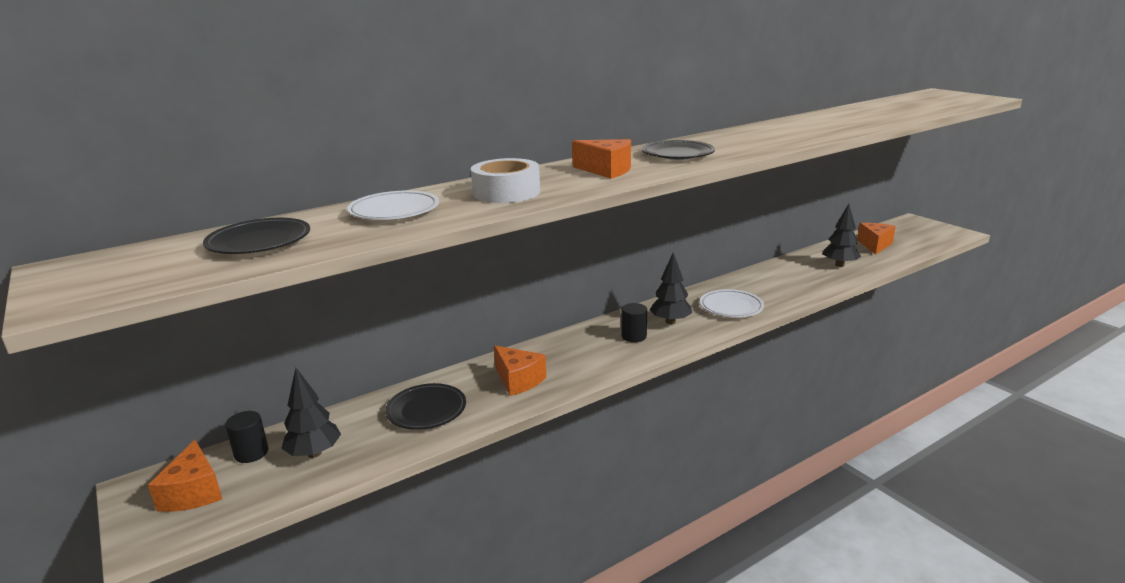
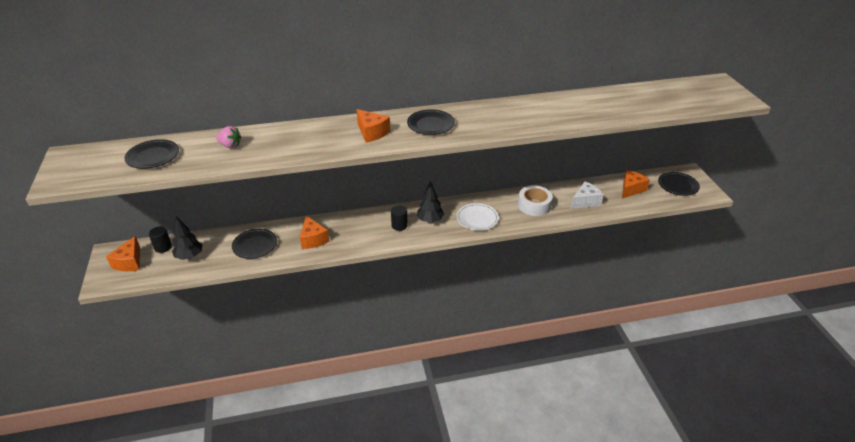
camera: 20 degrees right, 15 degrees up
(394, 211) = (230, 145): white plate -> pink strawberry
(506, 192) = (298, 142): white tape -> white tape (534, 205)
(839, 265) = (585, 201): black tree -> white cheese
(918, 233) = (677, 186): none -> black plate

